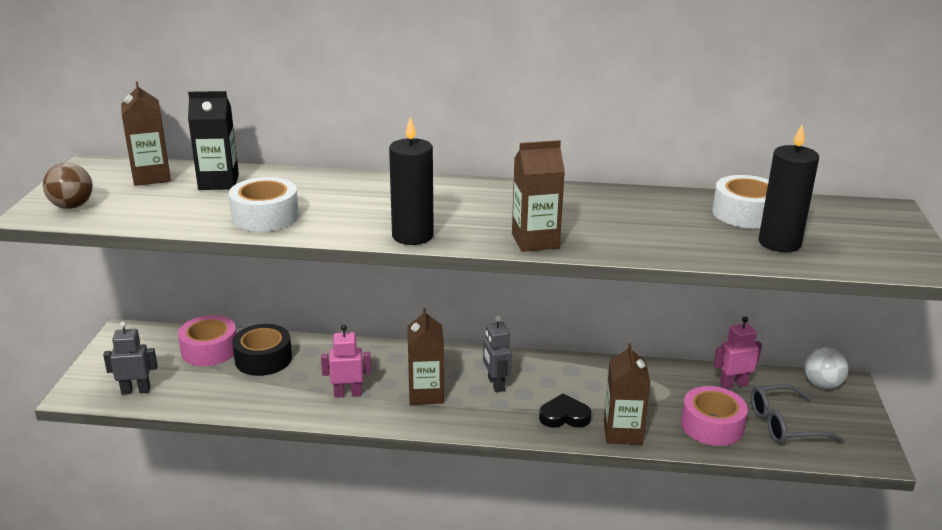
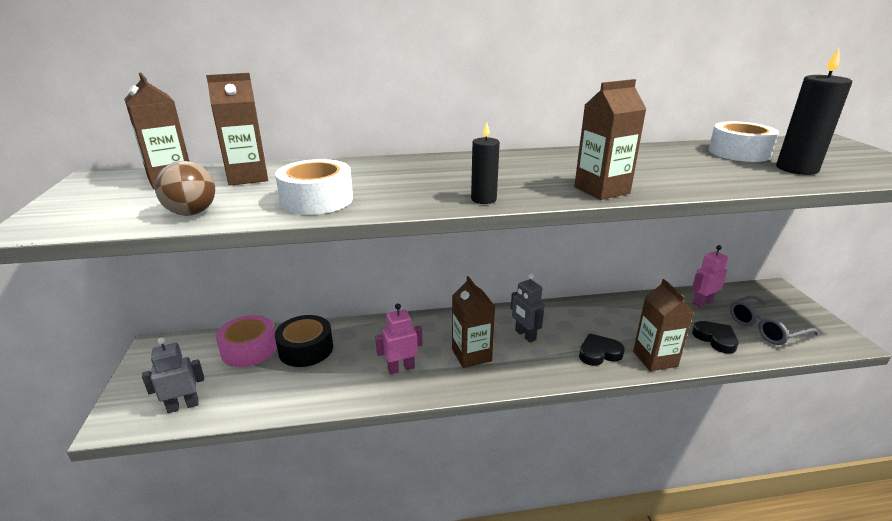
camera: 15 degrees left, 0 degrees up
(72, 206) = (80, 215): brown ball -> brown ball (192, 213)
(218, 182) = (248, 177): black carton -> brown carton
(412, 236) = (483, 199): black candle -> black candle, size x0.59
(712, 425) = (715, 339): pink tape -> black heart
(822, 384) = (761, 292): white ball -> none

